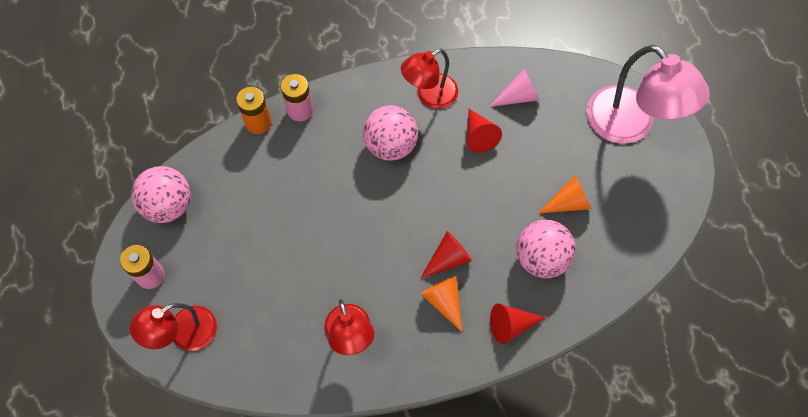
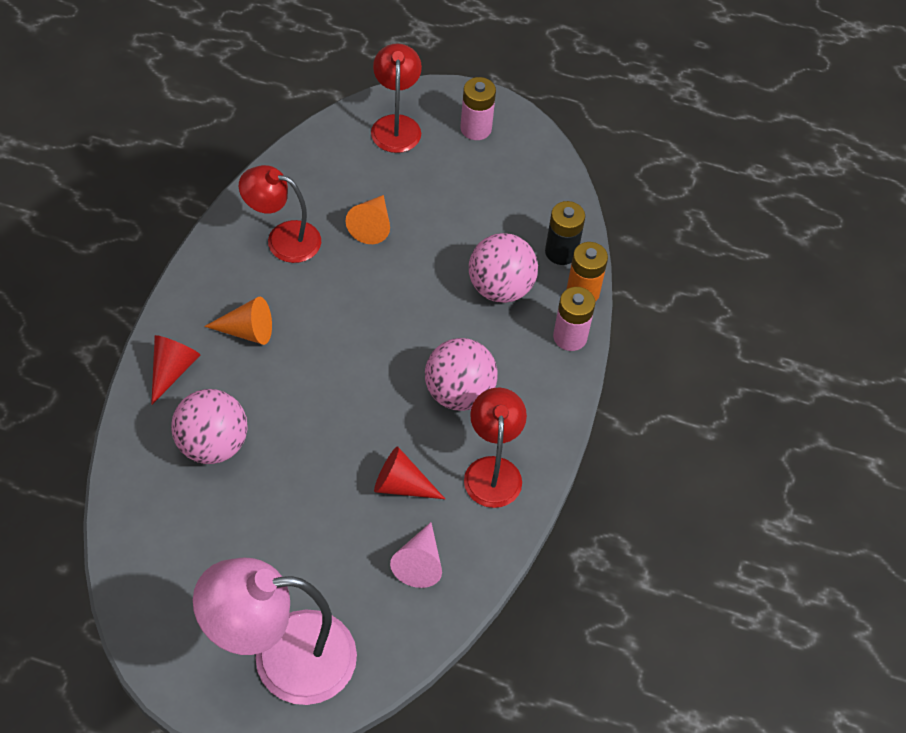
camera: 120 degrees right, 10 degrees down
(169, 205) = (541, 175): pink ball -> pink ball (500, 288)
(232, 153) = (561, 252): none -> black battery
(448, 259) = (286, 362): red cone -> none
(568, 202) = (248, 517): orange cone -> orange cone (371, 225)

